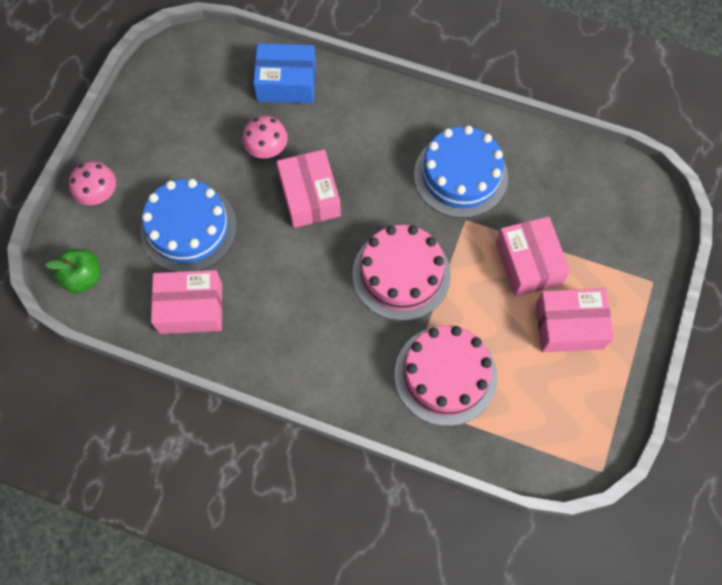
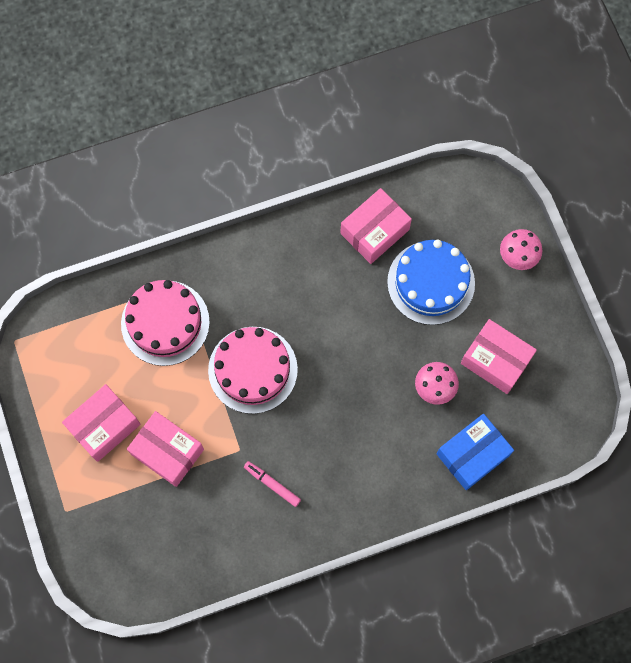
camera: 140 degrees right, 5 degrees up
(83, 277) = (466, 194): green apple -> none
(310, 196) = (368, 375): pink box -> pink box (495, 360)
(460, 175) = (272, 484): blue cake -> pink marker

